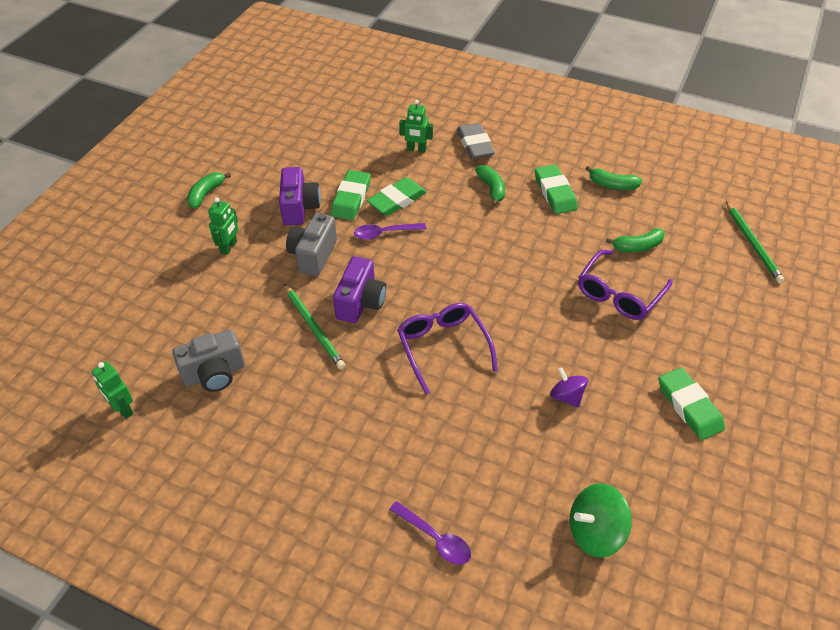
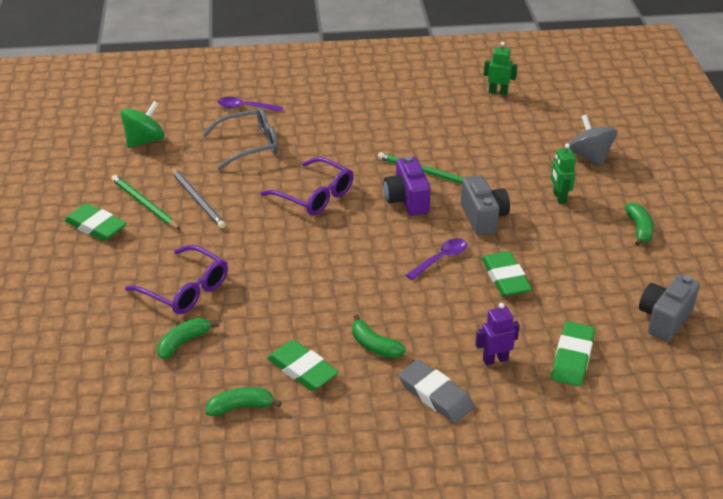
camera: 150 degrees right, 10 degrees down
(148, 277) = (589, 156): none -> grey spinning top
(214, 374) = (464, 125): grey camera -> grey camera (664, 319)
(299, 208) = (542, 250): purple camera -> none
(397, 200) = (460, 294): green eraser -> green eraser (572, 358)
(416, 149) = (495, 359): green robot -> purple robot
(469, 458) = (249, 145): none -> grey glasses
(566, 396) = (197, 200): purple spinning top -> grey pencil
(619, 293) = (185, 289): purple glasses -> purple glasses turned 120 degrees clockwise
(752, 244) = (54, 395): green pencil -> green pencil (144, 204)

